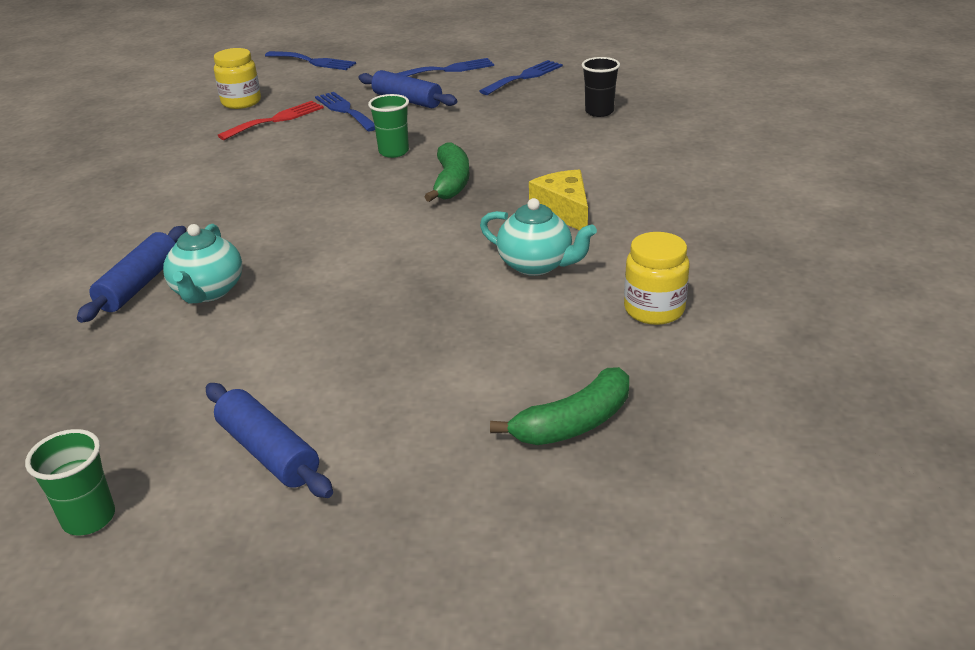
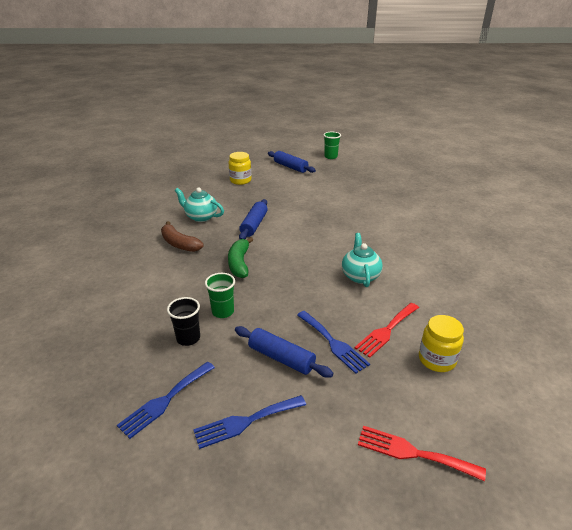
camera: 175 degrees right, 0 degrees up
(139, 285) = (374, 209): blue rolling pin -> blue rolling pin (254, 225)
(208, 291) = (341, 207): turquoise teapot -> turquoise teapot (360, 276)
(313, 61) = (413, 453): blue fork -> red fork
(393, 152) = (280, 290): green cup -> green cup (223, 312)
(564, 211) = (179, 244): yellow cheese -> brown banana
(573, 423) = (201, 172): green banana -> none
(599, 112) = (118, 335): black cup -> black cup (188, 338)
(654, 310) = (160, 200): yellow jar -> yellow jar (240, 180)

